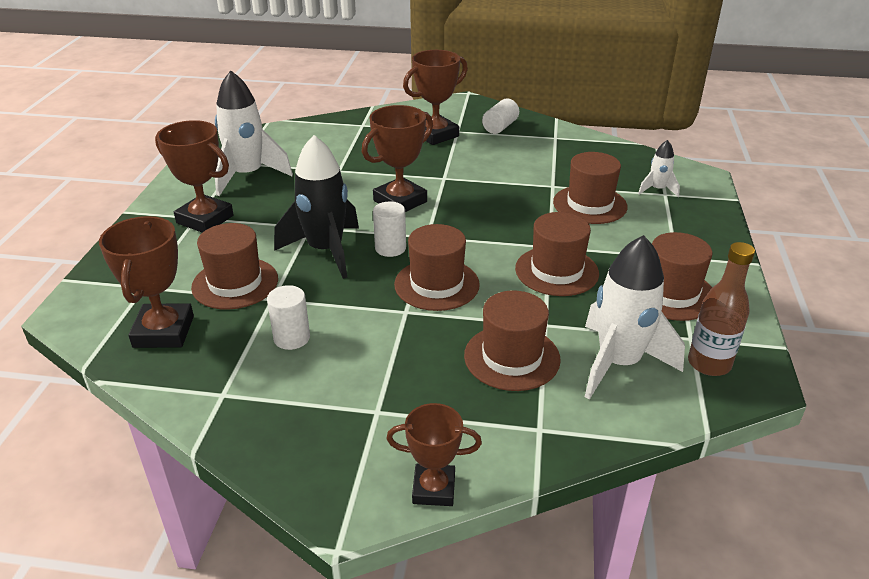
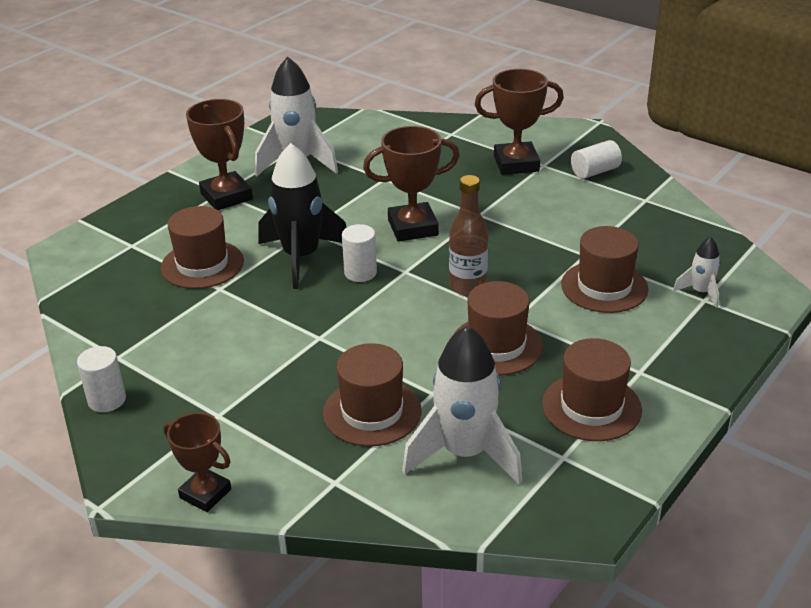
camera: 30 degrees right, 0 degrees up
(164, 331) = (116, 289): brown trophy -> none
(292, 338) = (206, 328): white cylinder -> white cylinder (107, 400)
(436, 284) = (369, 321): brown hat -> none
(709, 364) = (554, 487): brown bottle -> brown bottle (468, 286)

